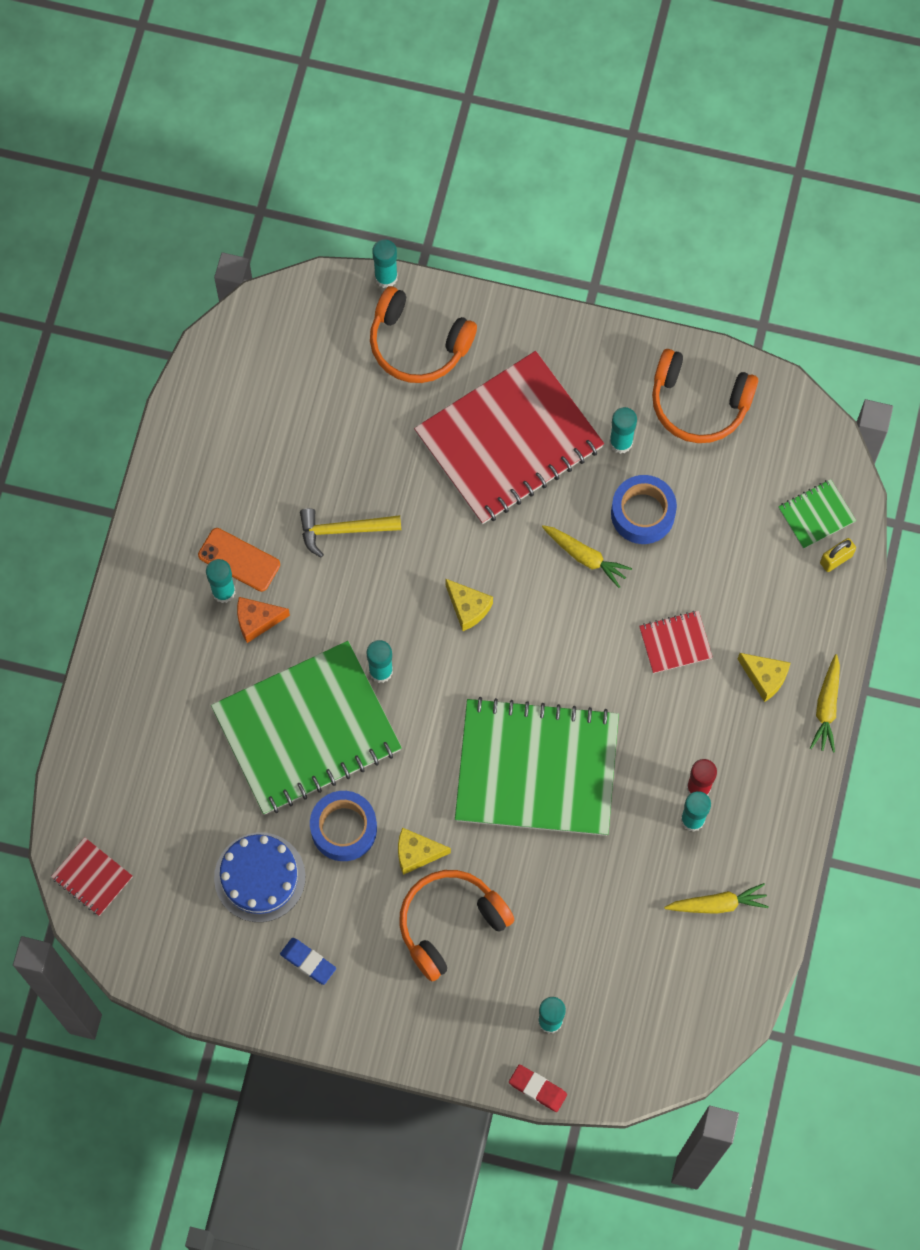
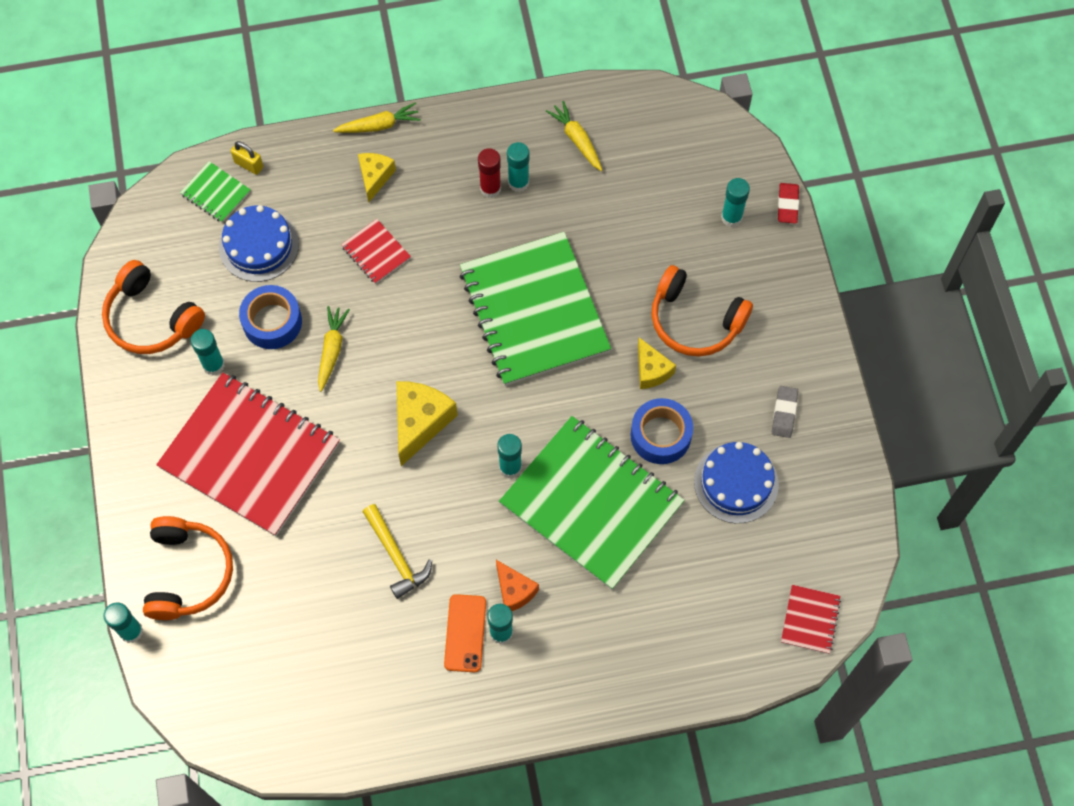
camera: 115 degrees left, 5 degrees down
(308, 962) = (784, 413): blue eraser -> grey eraser
(468, 608) = (420, 422): yellow cheese -> yellow cheese, size x1.61
(699, 403) = (151, 319): orange headphones -> orange headphones turned 135 degrees clockwise
(735, 533) = (259, 245): none -> blue cake

